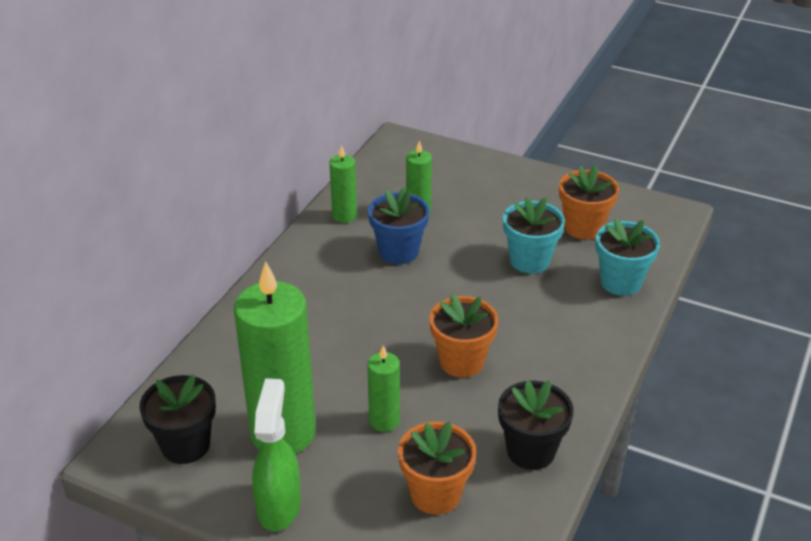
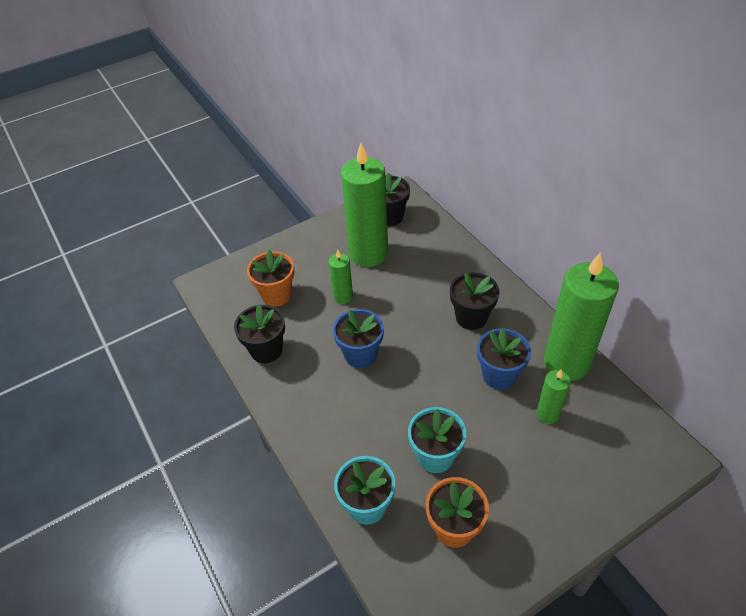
camera: 125 degrees right, 10 degrees up
(279, 506) = (322, 236): green spray bottle -> none
(332, 296) = (471, 317): none -> black flower pot
(344, 215) = (566, 362): green candle -> green candle, size x2.10
(461, 361) = (360, 355): orange flower pot -> blue flower pot

